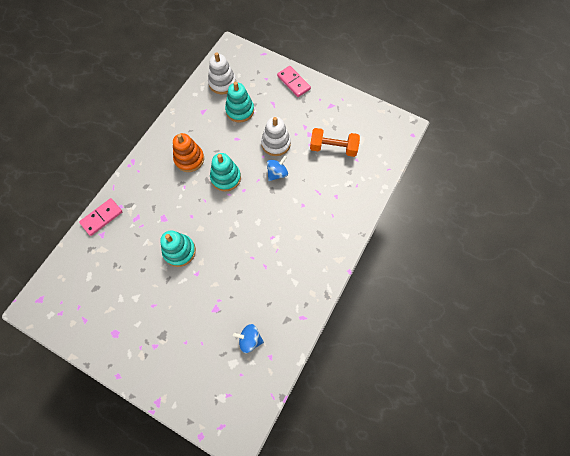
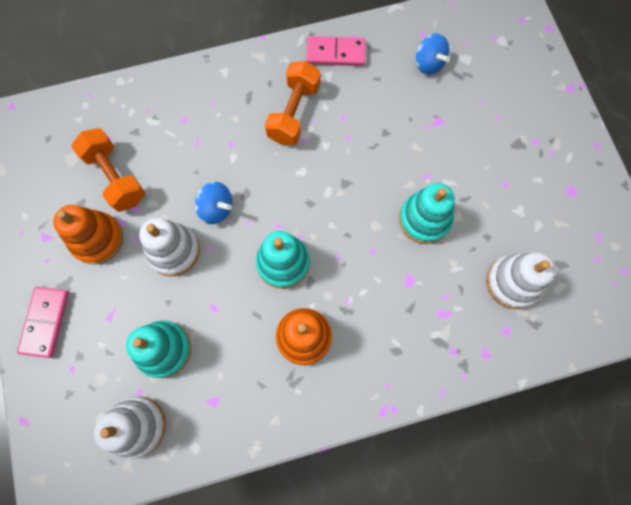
camera: 135 degrees left, 5 degrees up
(102, 217) = (490, 357): pink domino -> pink domino (335, 53)
(114, 258) = (512, 282): none -> white stacking toy
(277, 173) = (216, 209): blue spinning top -> blue spinning top turned 150 degrees counterclockwise
(290, 246) = (294, 113): none -> orange dumbbell
(310, 121) = (97, 239): none -> orange stacking toy

